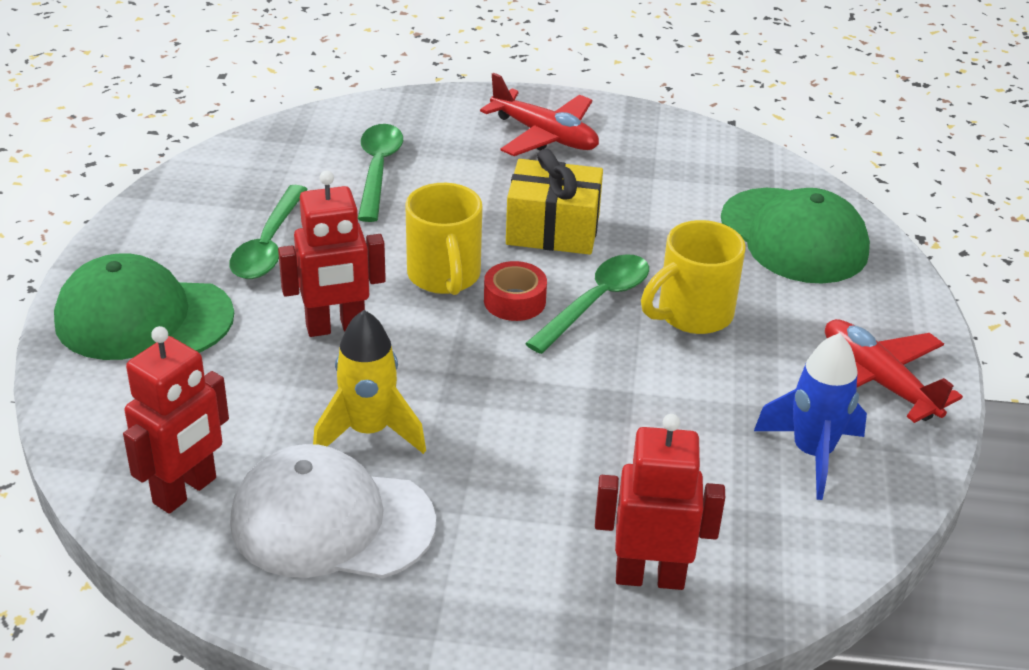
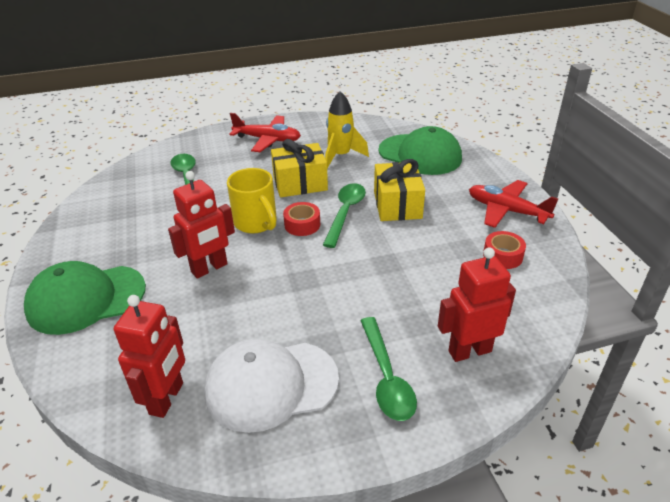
camera: 20 degrees left, 0 degrees up
(268, 245) = (144, 235): green spoon -> green spoon (386, 378)
(369, 431) = (263, 322): yellow rocket -> yellow rocket (341, 156)
(692, 314) = (397, 205): yellow mug -> yellow gift
(812, 454) = (502, 256): blue rocket -> red tape

